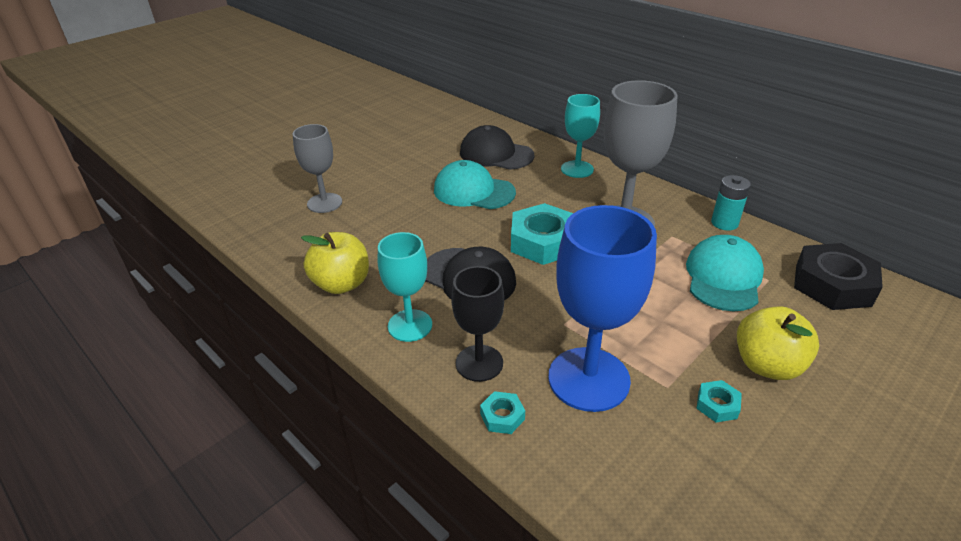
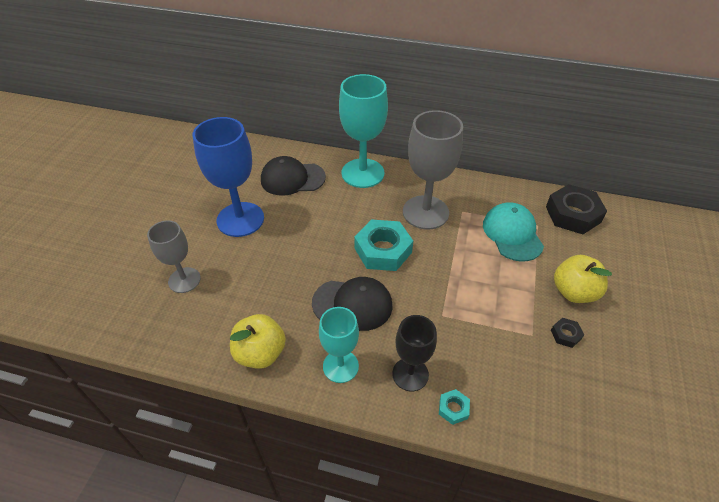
camera: 30 degrees left, 10 degrees up
(473, 191) = (300, 222): turquoise cap -> none
(577, 169) = (362, 173): turquoise goblet -> turquoise goblet, size x1.65
(588, 379) = (485, 352): blue goblet -> blue goblet (240, 219)
(717, 405) = (565, 334): turquoise nut -> black nut
(724, 223) = (487, 188): turquoise battery -> none

